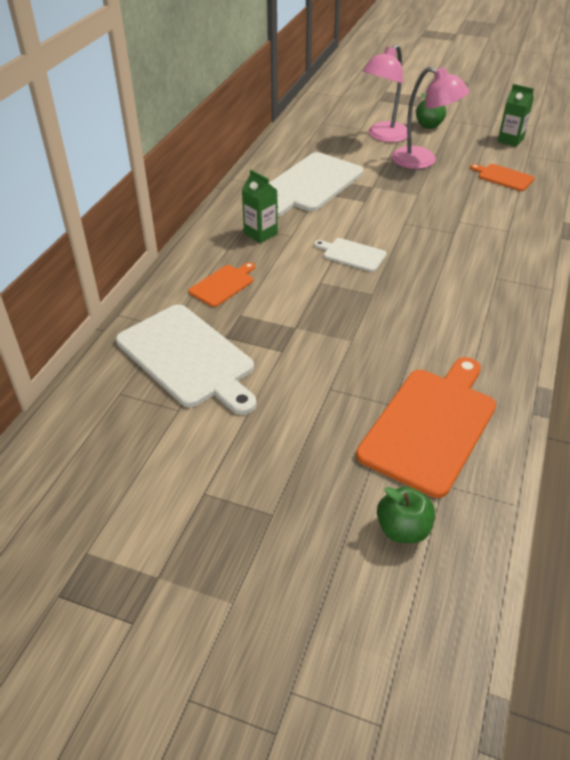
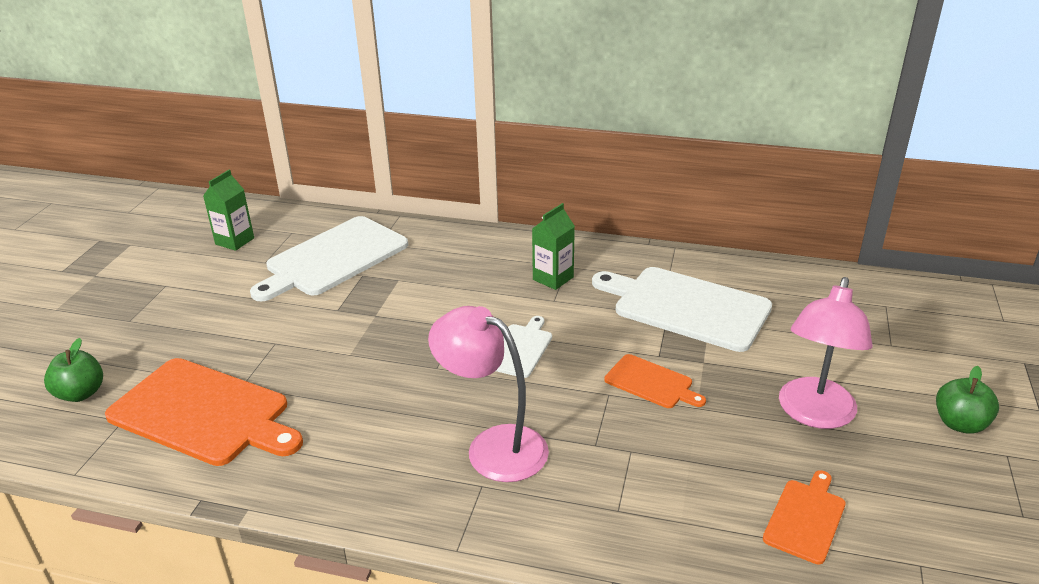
camera: 85 degrees right, 10 degrees down
(223, 285) = (449, 264): orange cutting board -> orange cutting board (651, 383)
(383, 136) = (878, 370): pink lamp -> pink lamp (493, 446)
(510, 140) = (976, 541): green carton -> green carton (235, 241)

